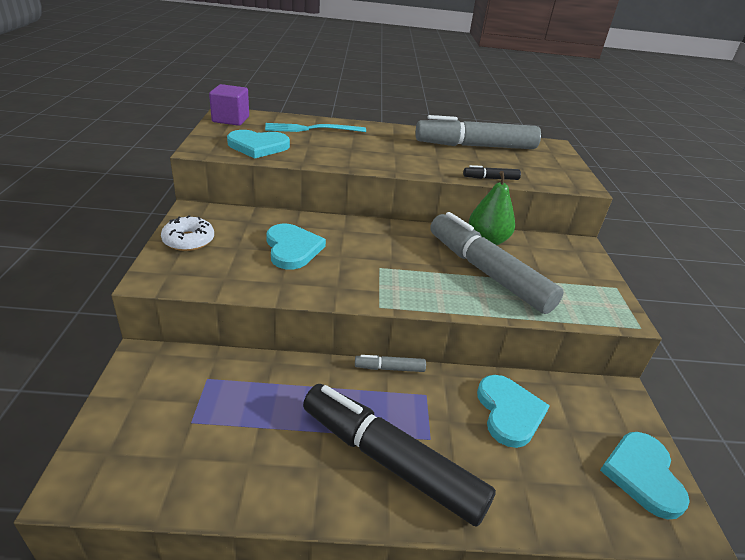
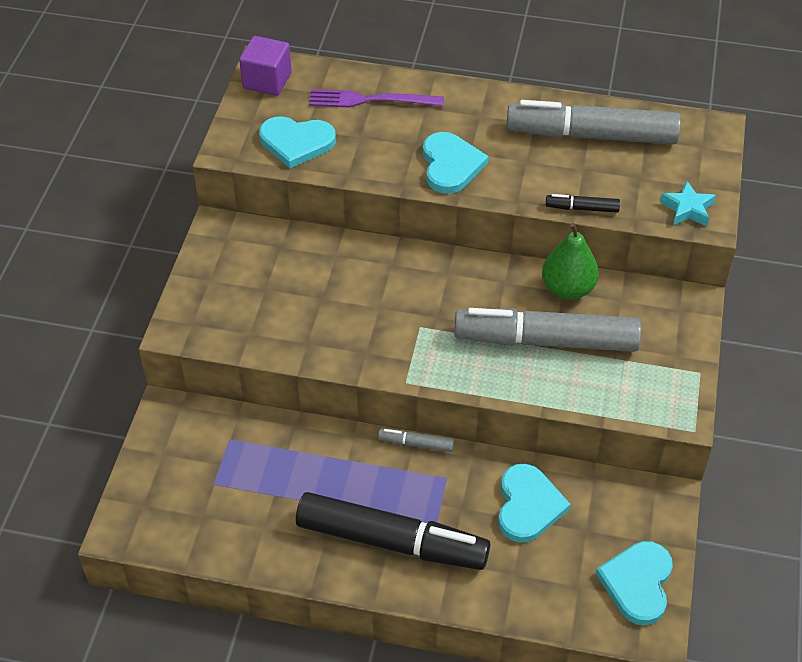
camera: 15 degrees right, 15 degrees up
(188, 240) = (213, 276): white donut -> none
(292, 249) = (326, 293): turquoise heart -> turquoise heart (450, 165)
(311, 129) = (370, 100): turquoise fork -> purple fork
(390, 461) = (391, 541): black marker -> black marker turned 150 degrees clockwise
(487, 272) = (546, 341): grey marker -> grey marker turned 60 degrees counterclockwise
(565, 179) = (687, 209): none -> turquoise star

